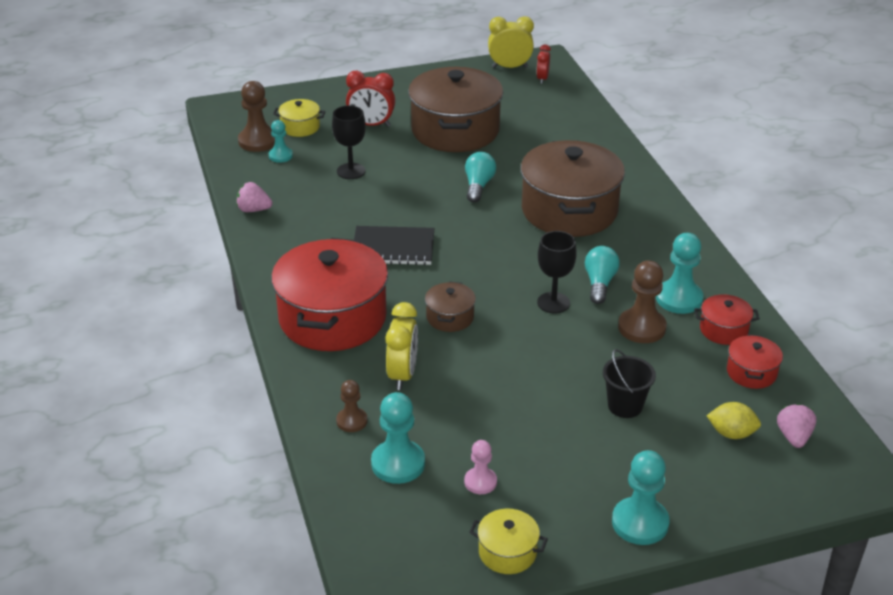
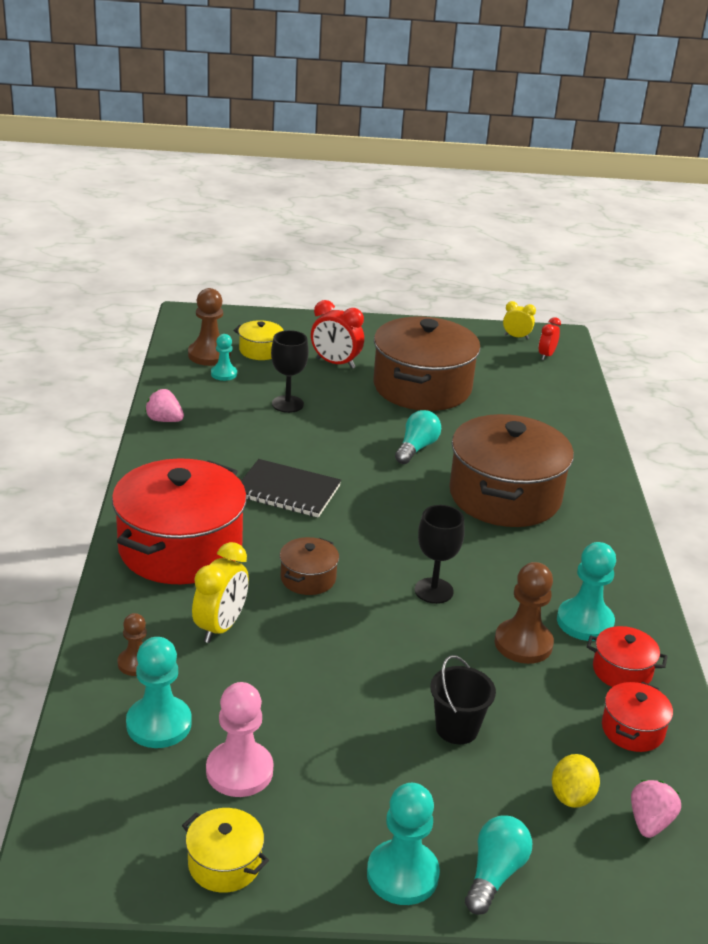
camera: 15 degrees right, 5 degrees down
(480, 482) = (239, 771): pink pawn -> pink pawn, size x1.67
(509, 67) = (516, 337): yellow clock -> yellow clock, size x0.61
(599, 283) = (499, 582): turquoise light bulb -> turquoise light bulb (494, 874)
(731, 433) = (572, 796): yellow lemon -> yellow lemon turned 75 degrees clockwise

